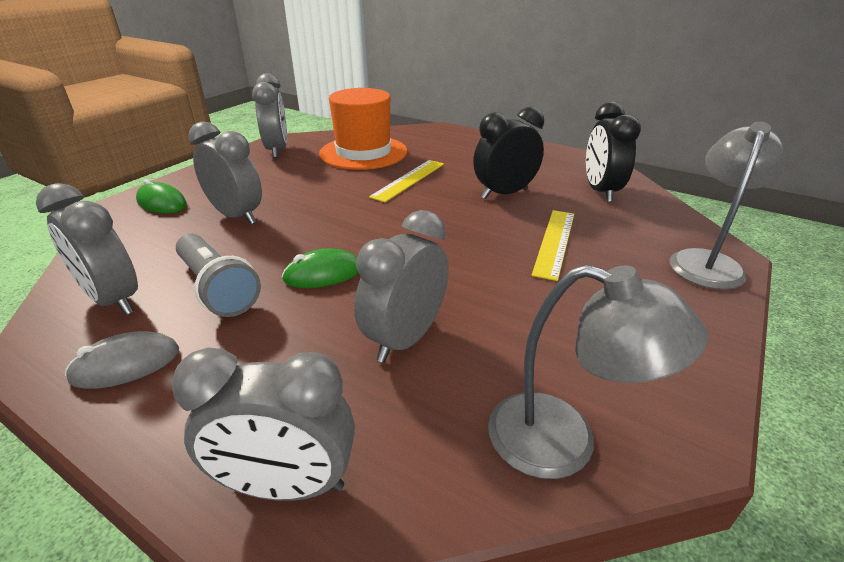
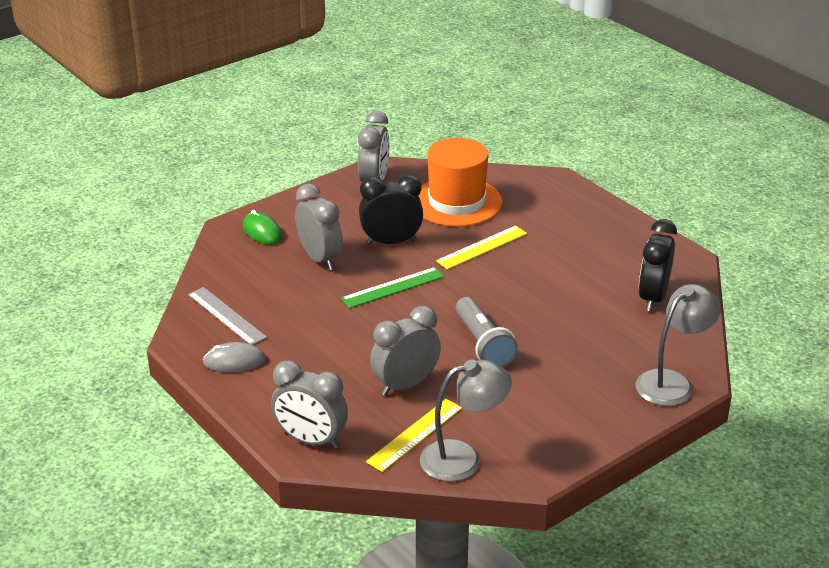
camera: 20 degrees right, 0 degrees up
(113, 300) = (226, 316): grey clock -> grey ruler
(218, 288) = (295, 322): grey flashlight -> grey flashlight (483, 344)
(323, 274) = (370, 327): green mouse -> none
(333, 228) = (393, 287): none -> green ruler
(504, 193) = (560, 281): black clock -> black clock (391, 242)
(554, 242) = (564, 339): yellow ruler -> yellow ruler (415, 434)
(563, 442) = (463, 458): grey lamp -> grey lamp turned 60 degrees counterclockwise

